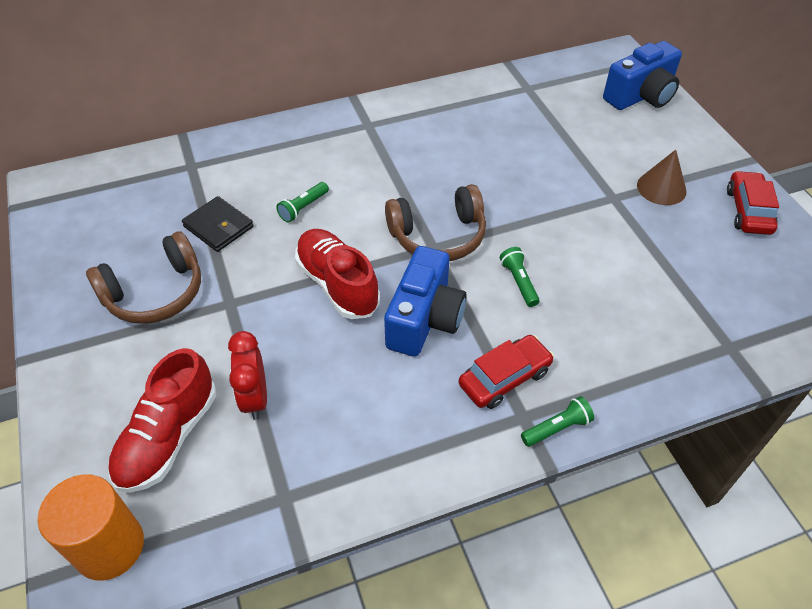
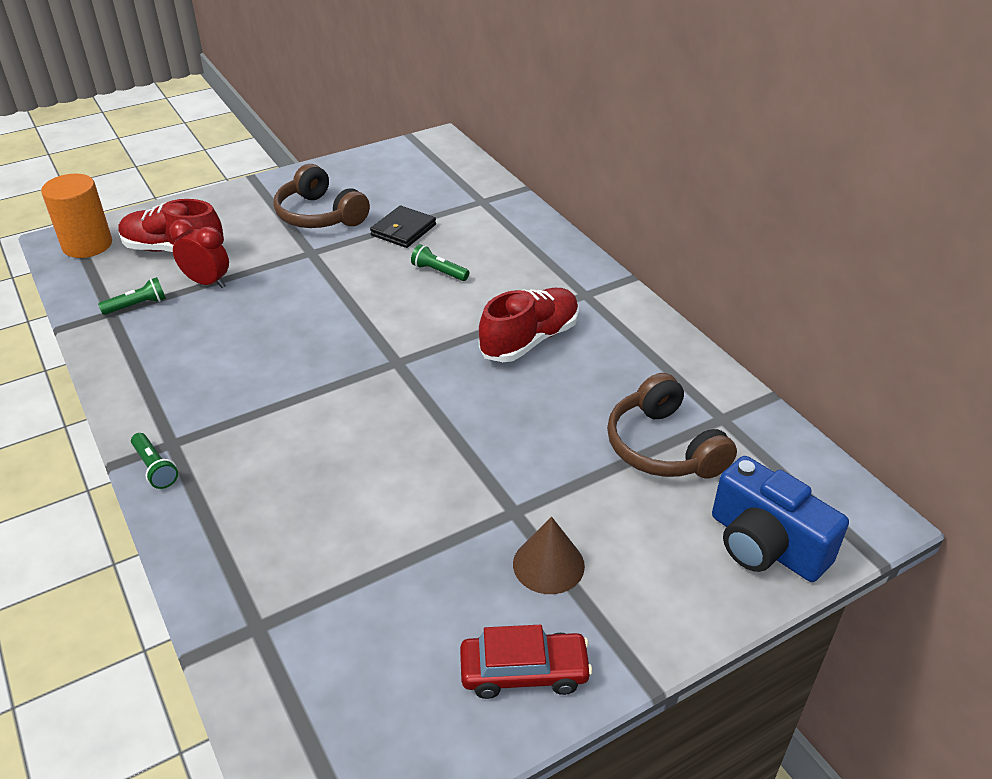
camera: 80 degrees right, 10 degrees down
(255, 398) = (207, 283): red clock -> red clock turned 45 degrees clockwise
(337, 284) = (337, 307): red shoe -> red shoe (529, 340)
(424, 319) = (295, 366): blue camera -> none
(438, 236) = (414, 364): brown headphones -> brown headphones (663, 447)
(504, 378) = (219, 427): red car -> none
(519, 282) = (352, 430): green flashlight -> green flashlight (137, 305)

